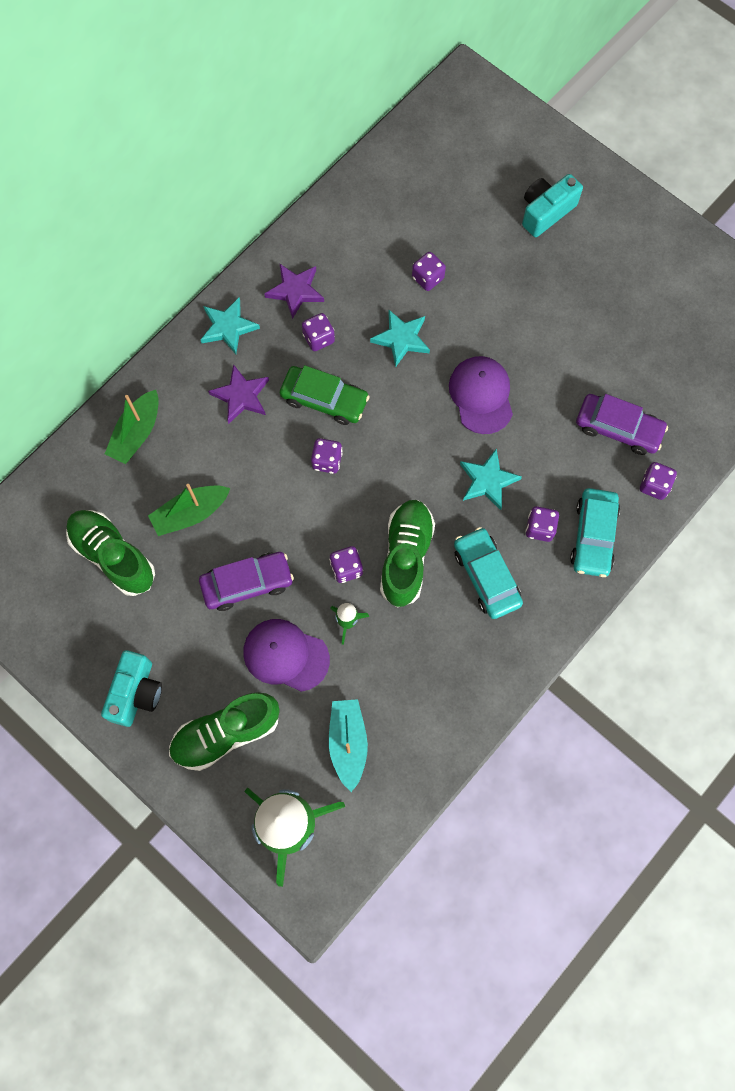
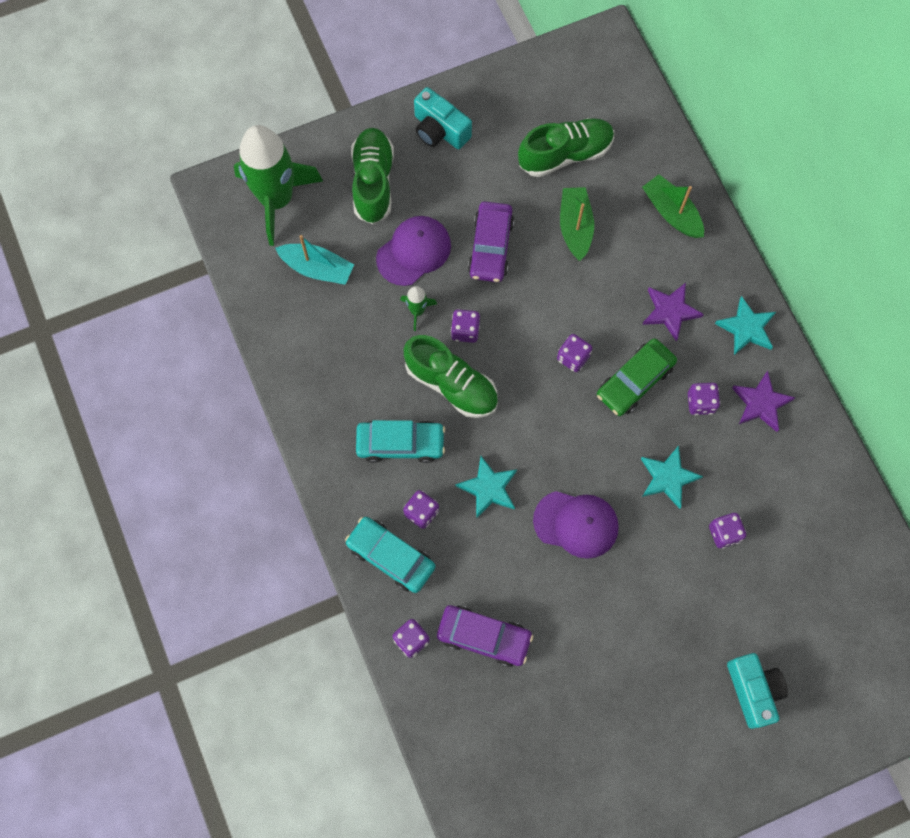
camera: 115 degrees right, 0 degrees up
(618, 428) = (484, 637): purple car -> purple car turned 120 degrees counterclockwise

